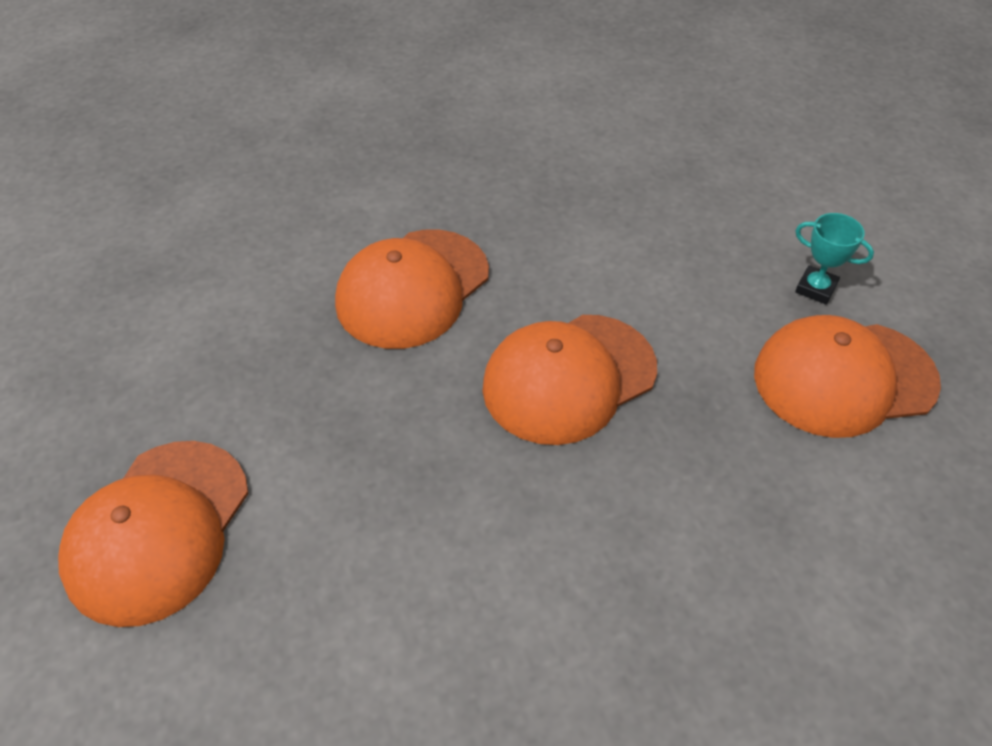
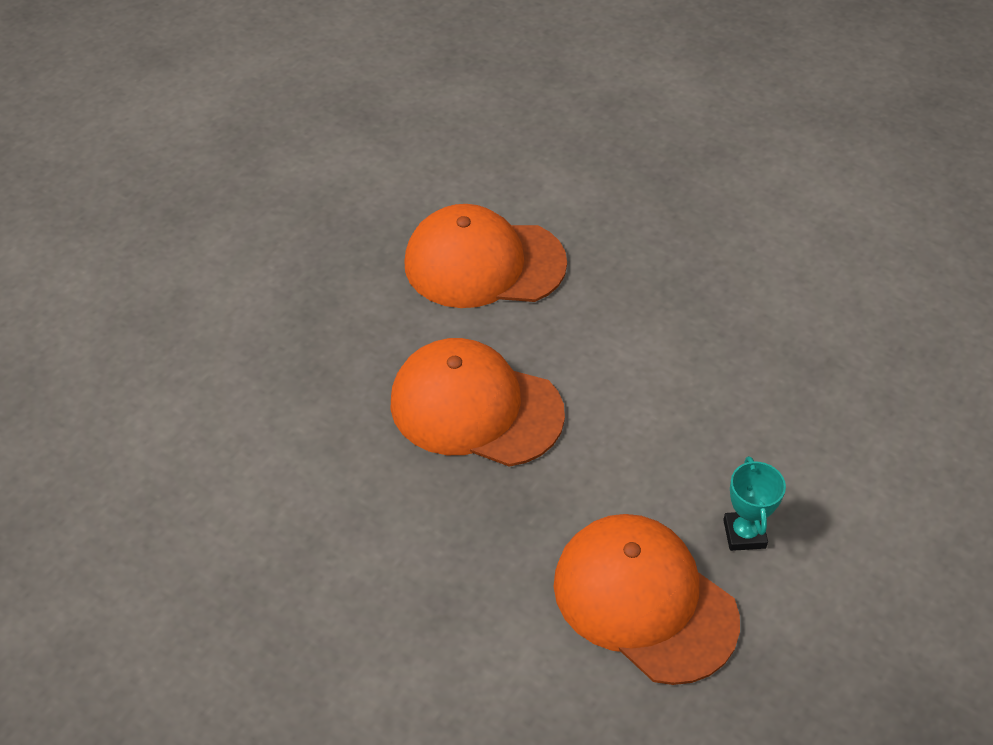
camera: 55 degrees right, 0 degrees up
(158, 530) = (164, 264): orange cap -> none

